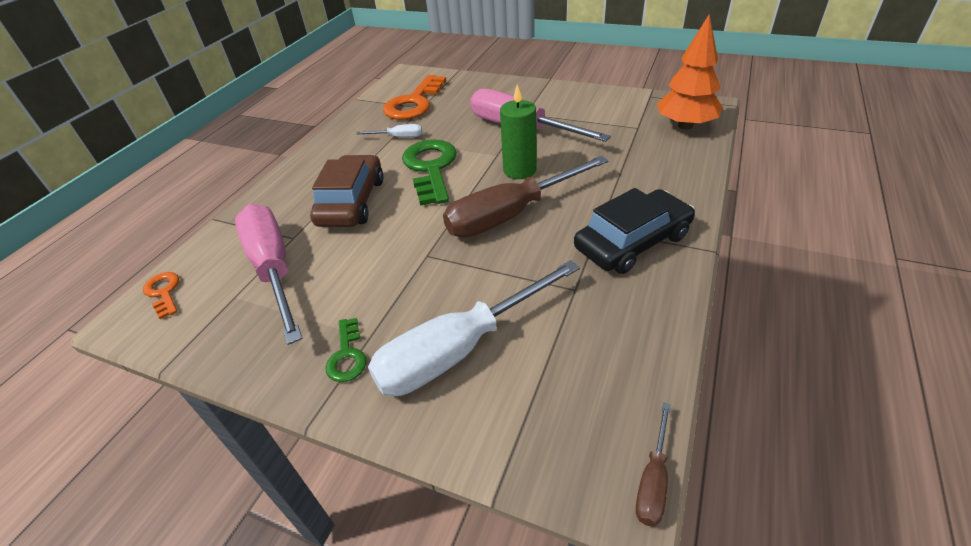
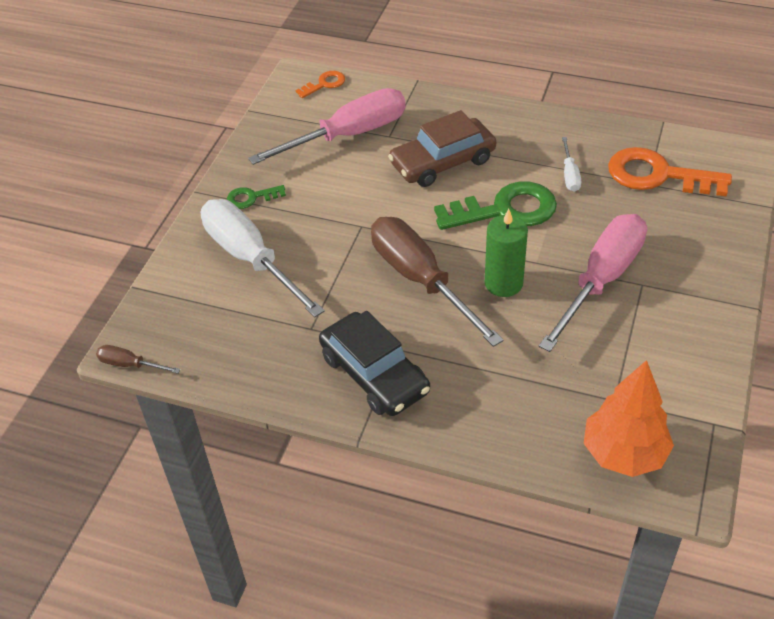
camera: 85 degrees right, 5 degrees up
(352, 202) = (442, 162): brown car -> brown car turned 150 degrees clockwise

